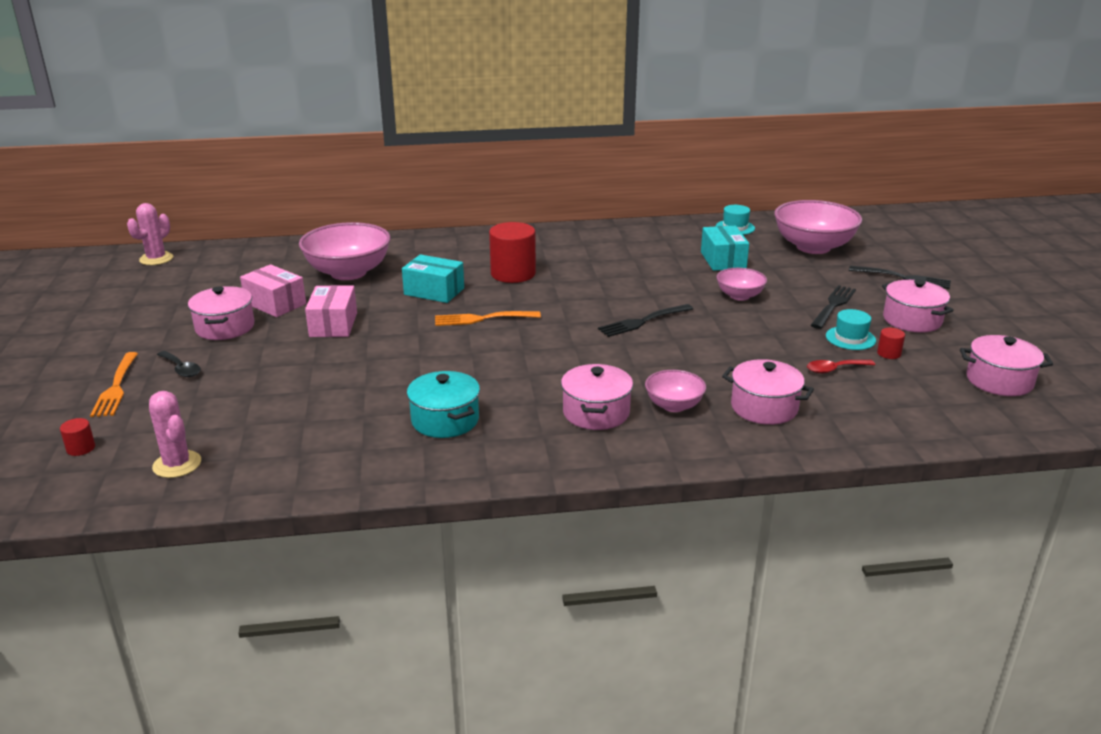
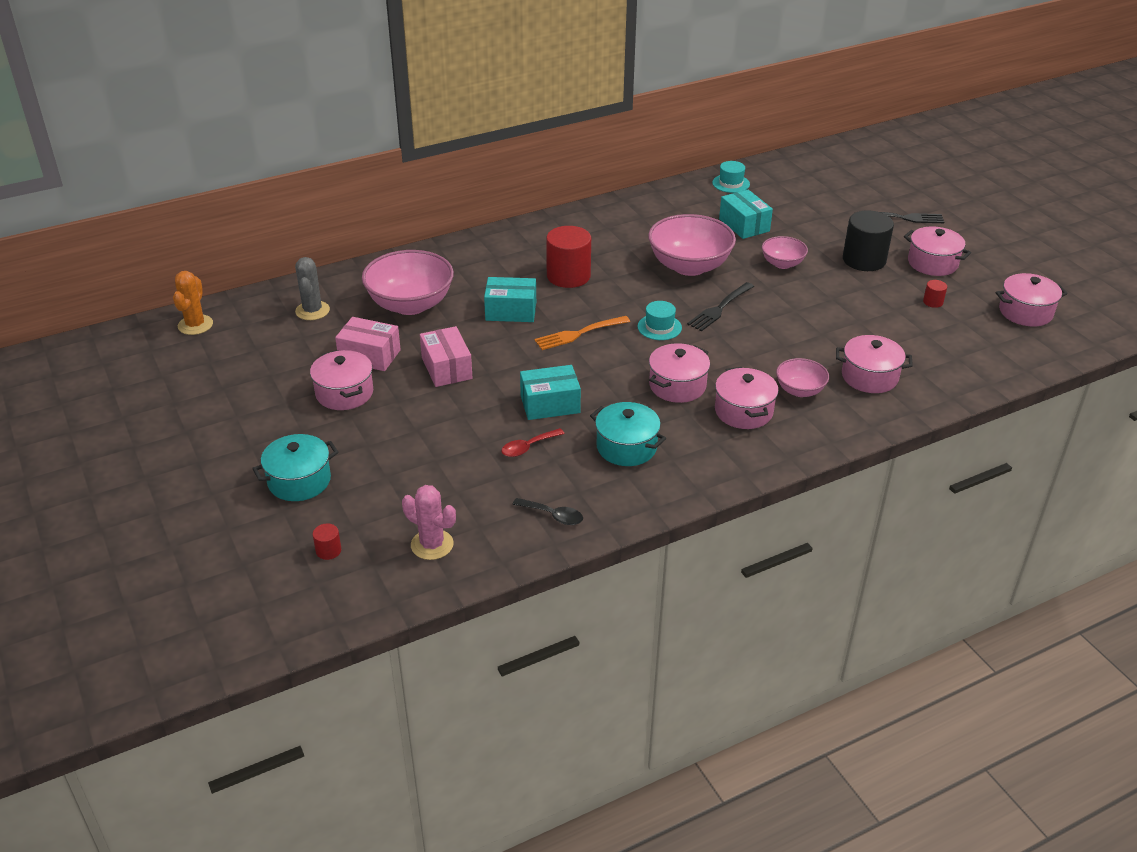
camera: 20 degrees left, 10 degrees up
(116, 387) = (299, 481): orange fork -> turquoise pot
(156, 259) = (195, 325): pink cactus -> orange cactus
(181, 369) = (344, 448): black spoon -> black spoon (553, 515)
(260, 264) = (312, 311): none -> grey cactus
(402, 370) = (550, 404): none -> turquoise box
(544, 378) = (677, 386): none -> pink pot
(813, 247) = (811, 195): pink bowl -> pink bowl (689, 266)
(833, 306) = (864, 260): black fork -> black cylinder
(834, 369) = (901, 327): red spoon -> red spoon (528, 447)
(850, 338) = (896, 292): turquoise hat -> turquoise hat (659, 327)

